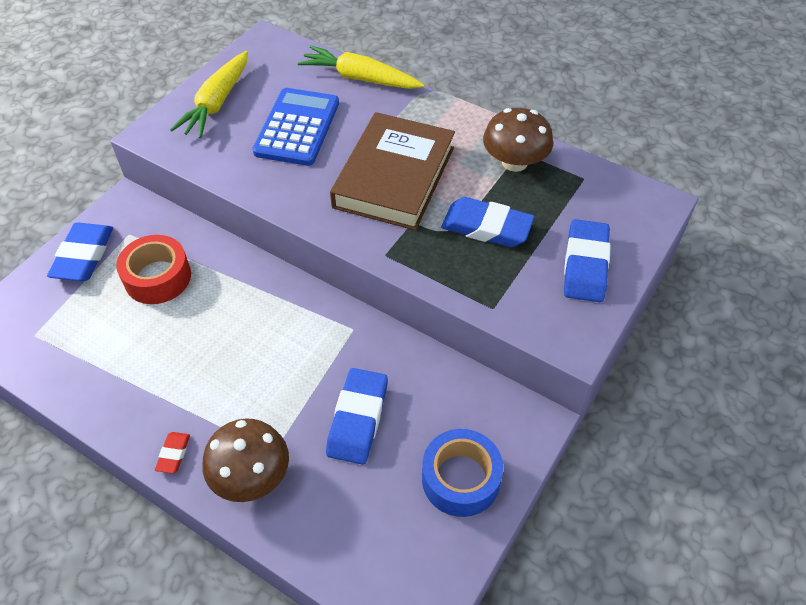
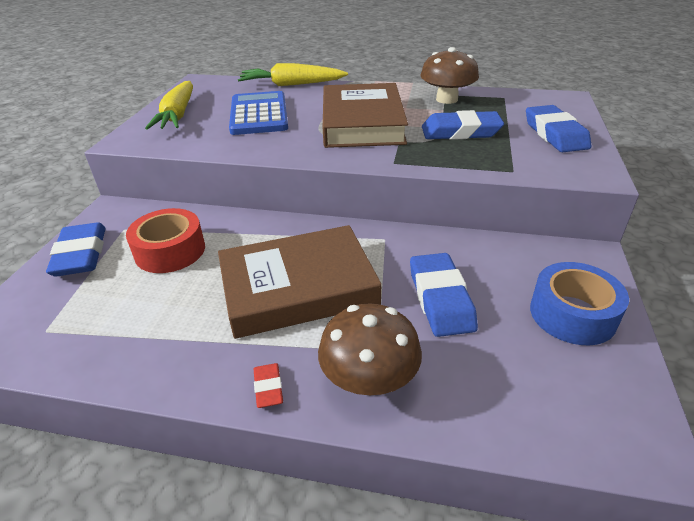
camera: 20 degrees left, 15 degrees down
(245, 361) = (298, 287): none -> brown book

